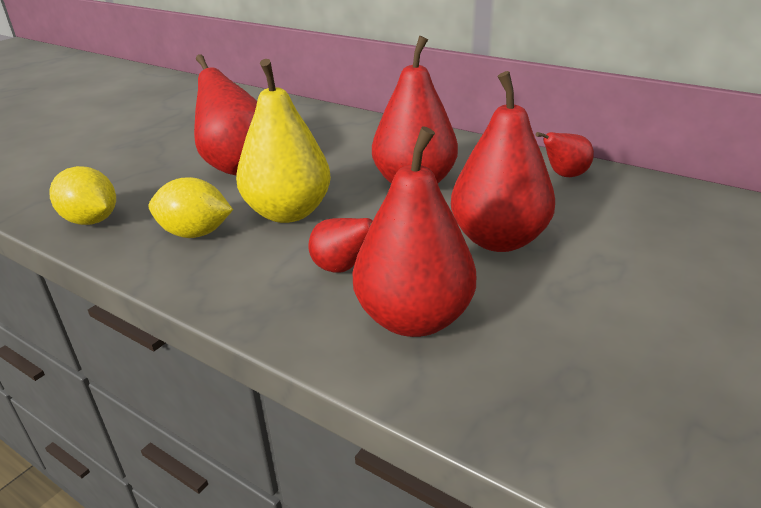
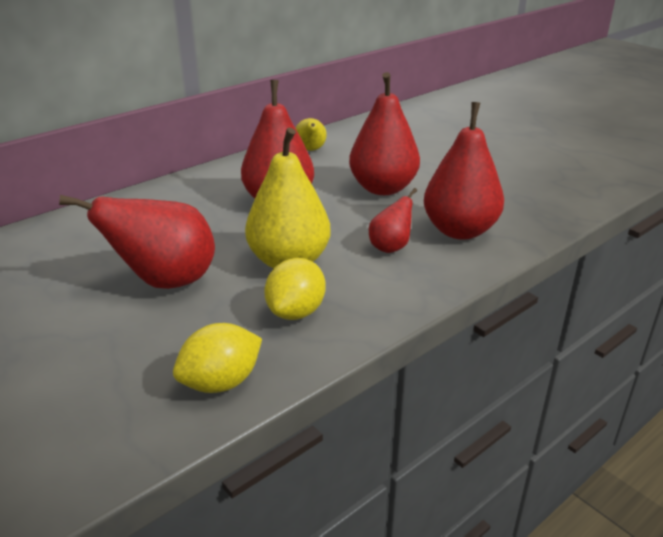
camera: 75 degrees left, 0 degrees up
(564, 175) = (311, 150): red pear -> yellow pear

